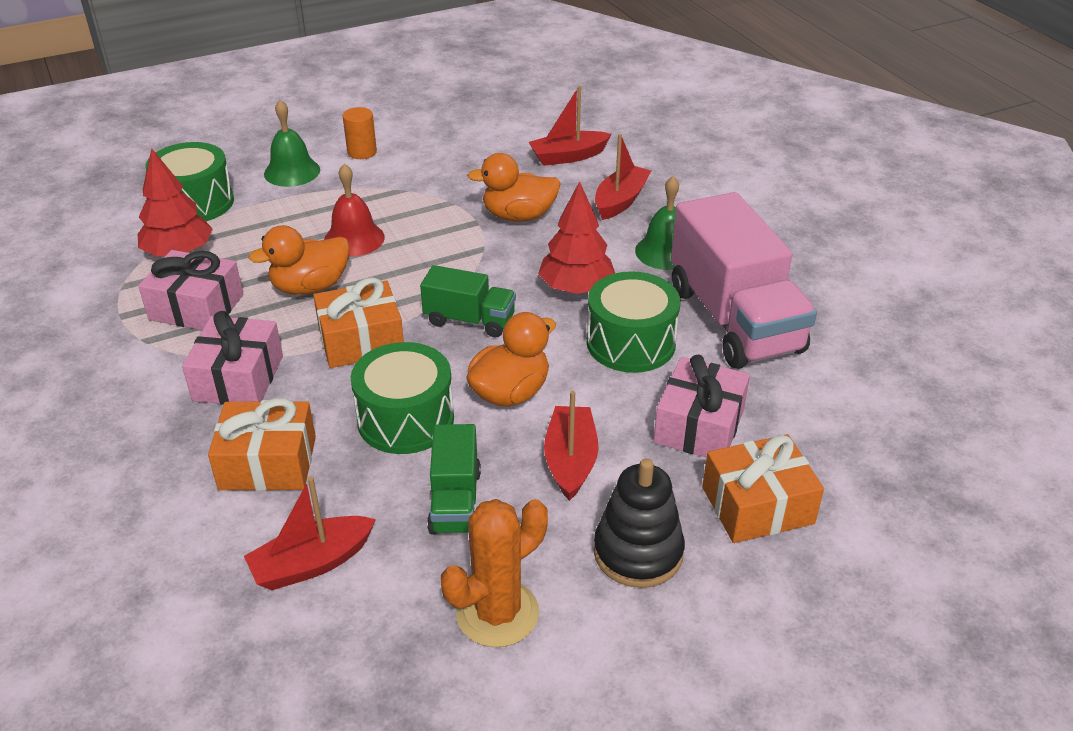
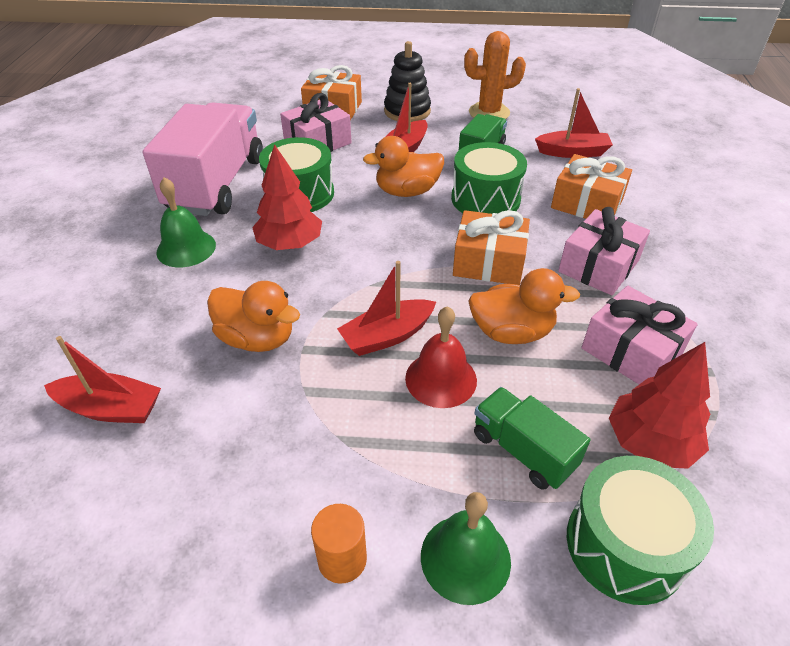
camera: 150 degrees left, 5 degrees up
(469, 320) = (394, 248): green truck -> green truck (523, 450)
(620, 201) = (147, 316): red boat -> red boat (387, 336)

